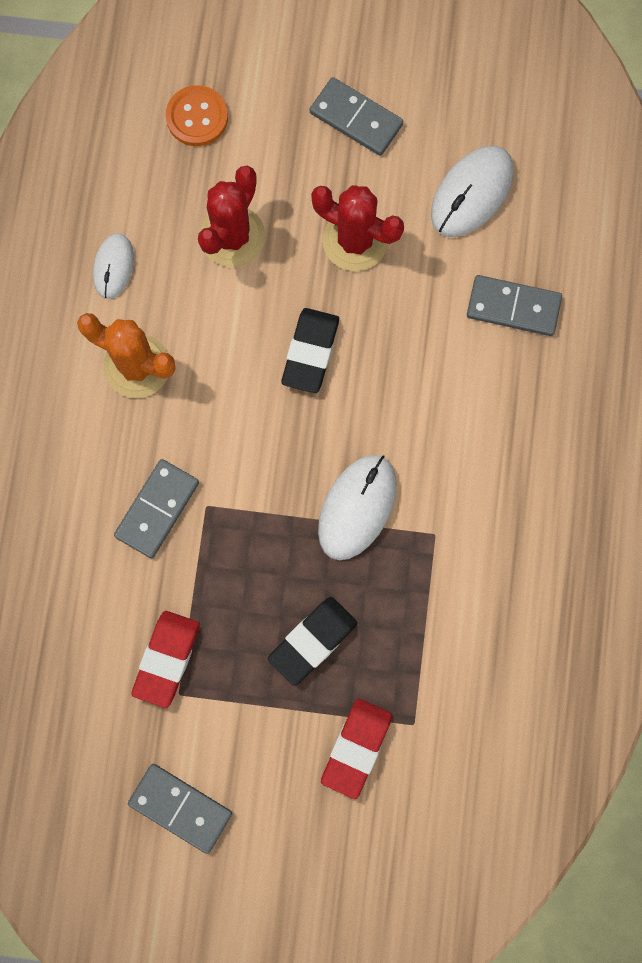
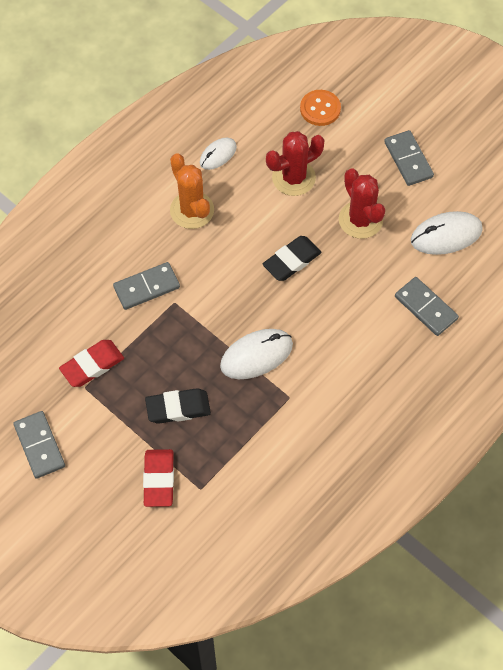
camera: 35 degrees right, 15 degrees down
(356, 748) = (159, 479): red eraser -> red eraser turned 60 degrees counterclockwise

